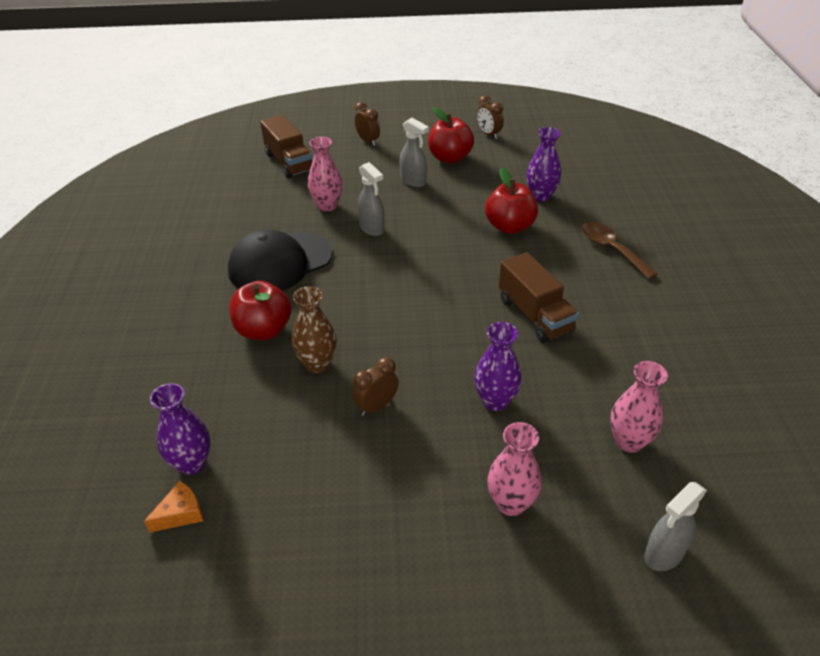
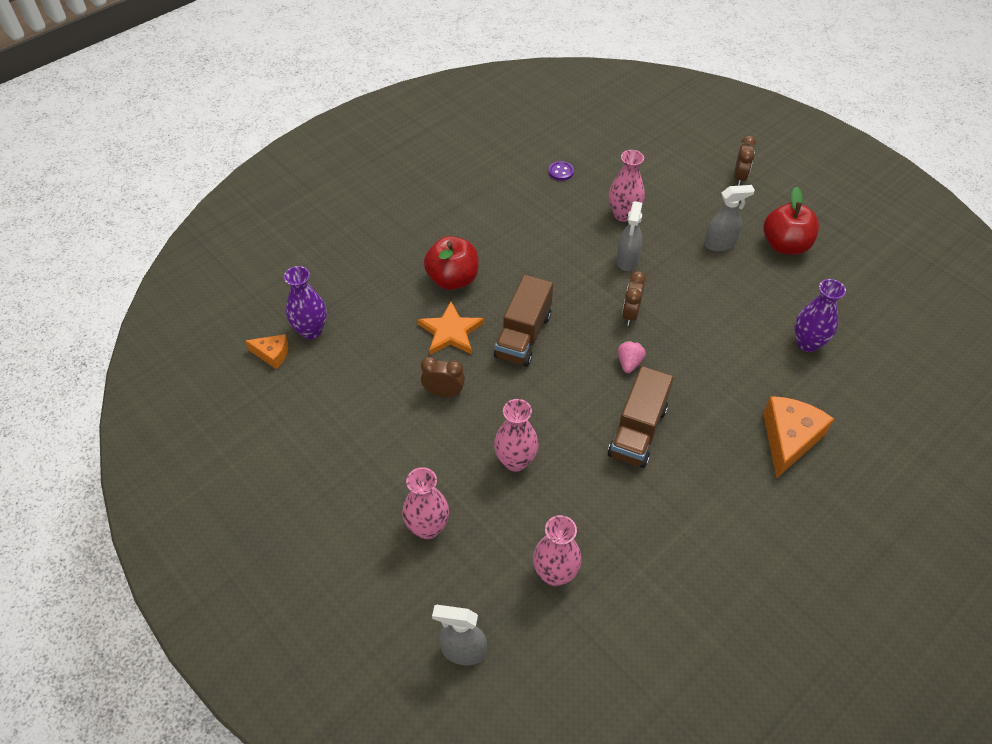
camera: 50 degrees right, 10 degrees up
(242, 210) = (561, 172): none -> purple button
(280, 263) = (528, 236): black cap -> none
(289, 162) = (649, 153): brown truck -> brown truck (523, 336)
(317, 364) = (450, 332): brown vase -> orange star
(413, 181) = (720, 244): grey spray bottle -> grey spray bottle turned 105 degrees counterclockwise
(467, 282) = (629, 363): none -> pink strawberry
(488, 134) = (858, 248): brown clock -> brown clock (630, 314)
(495, 401) = (515, 461): purple vase -> pink vase
(509, 227) = (735, 347): red apple -> none
(611, 249) = (788, 439): brown spoon -> orange cheese

